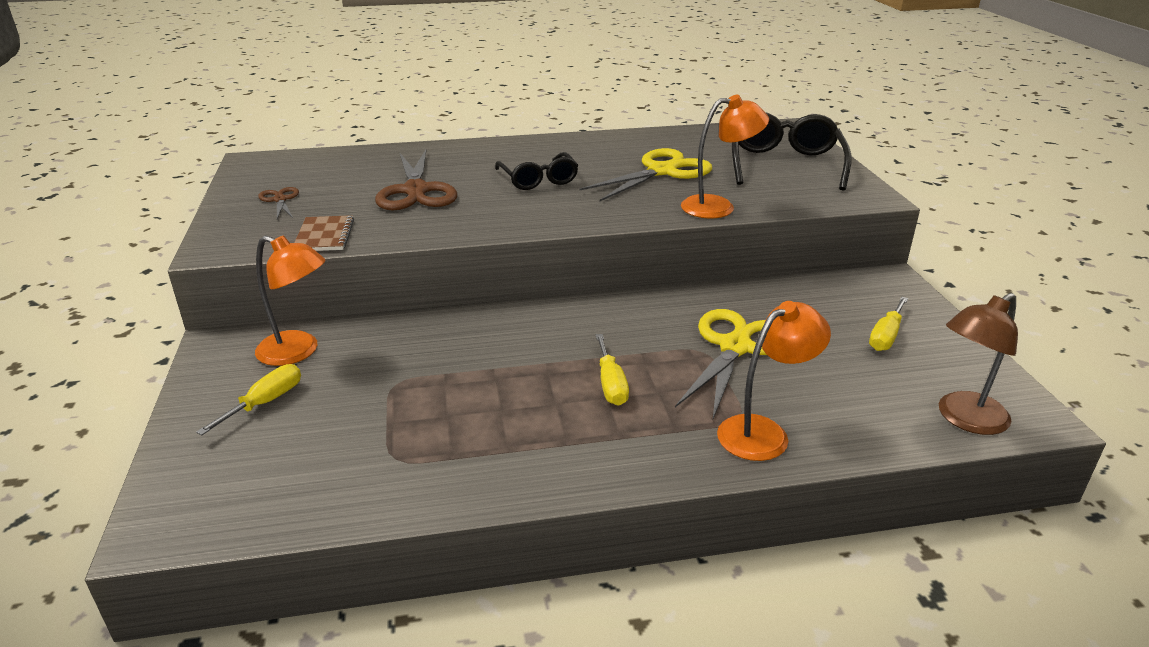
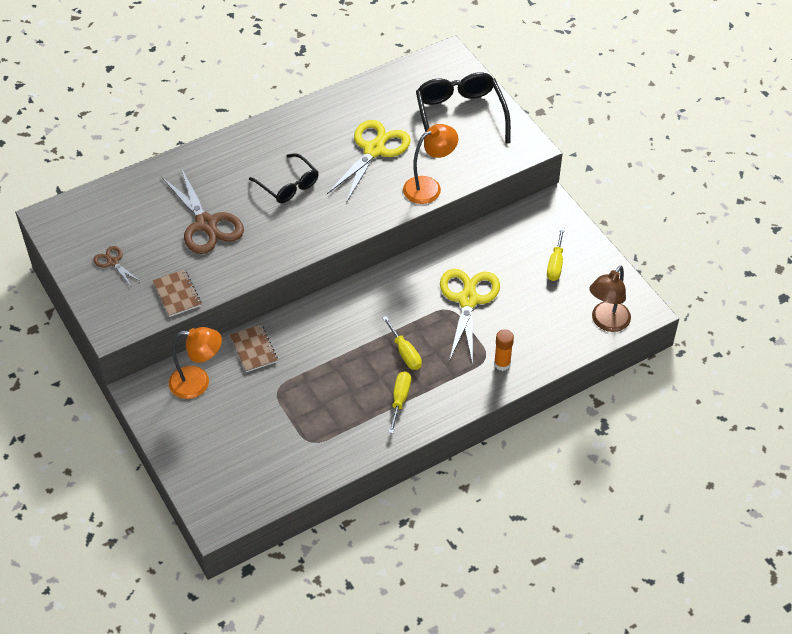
camera: 20 degrees left, 20 degrees up
(265, 402) = (208, 427): yellow screwdriver -> yellow screwdriver (400, 399)
(400, 335) = (254, 349): none -> brown notebook
(764, 432) = (502, 364): orange lamp -> orange glue stick

